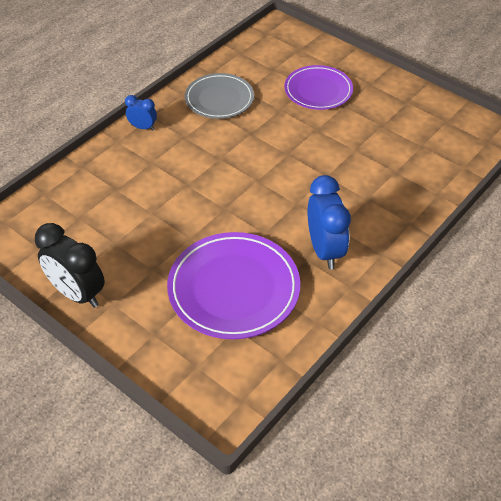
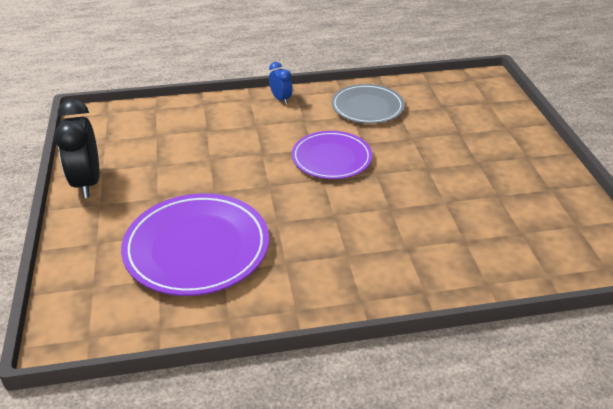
camera: 40 degrees right, 10 degrees down
(318, 90) = (466, 140): purple plate -> purple plate (331, 158)
(325, 250) = (311, 265): blue clock -> none

